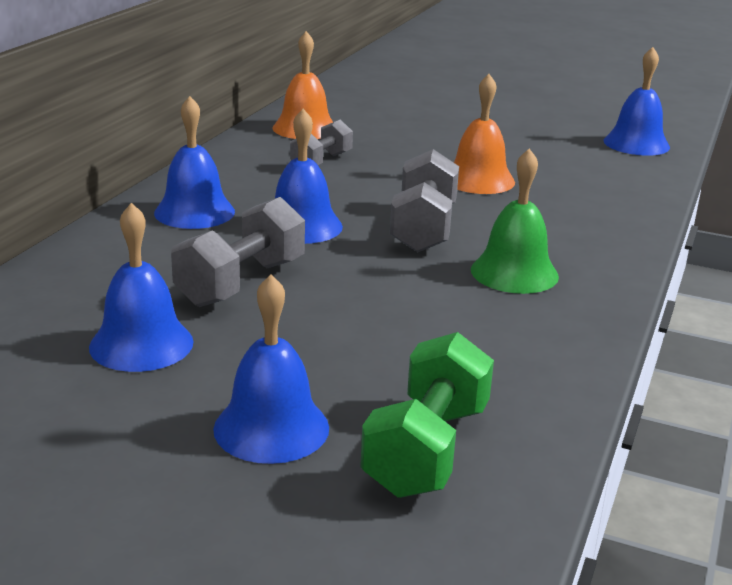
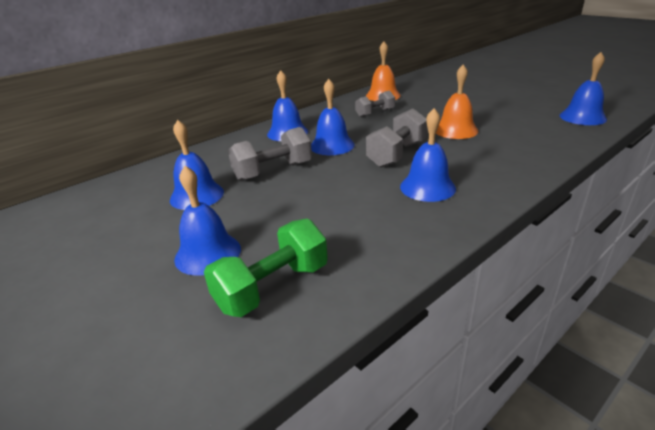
camera: 30 degrees right, 5 degrees up
(514, 273) = (427, 187): green bell -> blue bell

